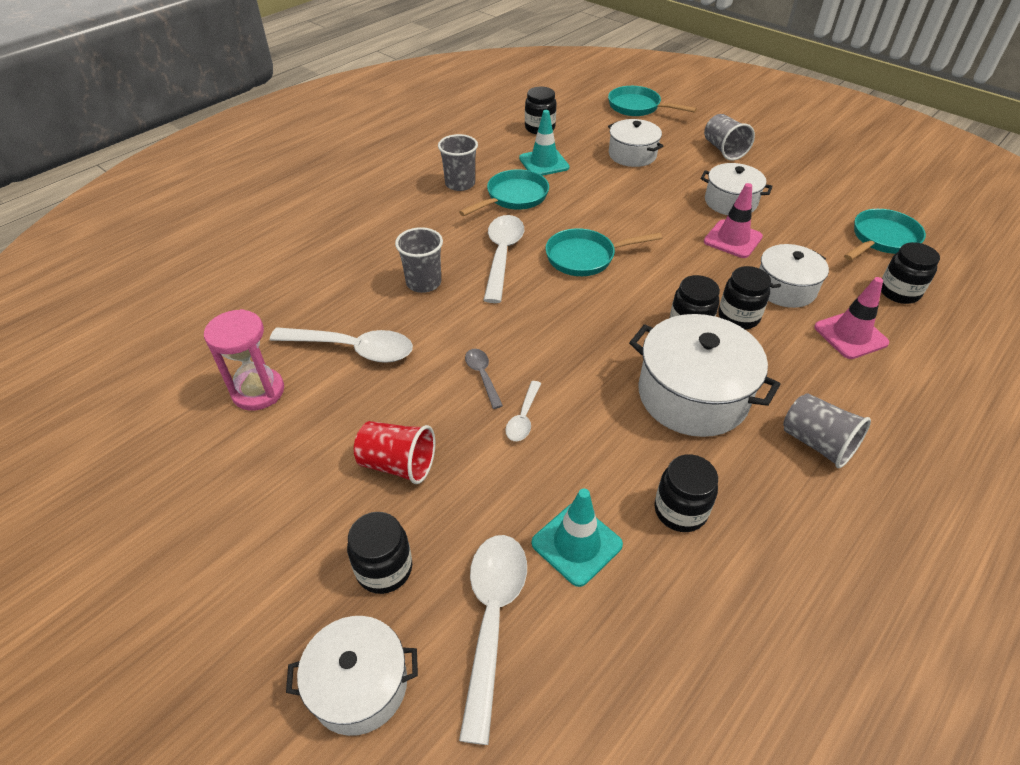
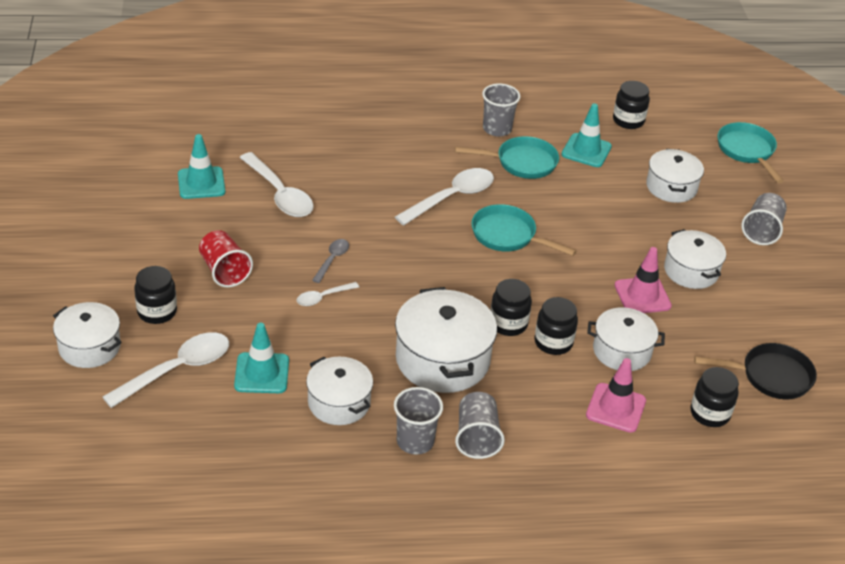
camera: 40 degrees right, 5 degrees down
(258, 391) = (201, 183): pink hourglass -> turquoise traffic cone
(423, 283) = (375, 182): grey cup -> grey cup (415, 441)
(680, 511) = (339, 402): black jar -> white pot
(881, 239) = (770, 376): turquoise pan -> black pan

